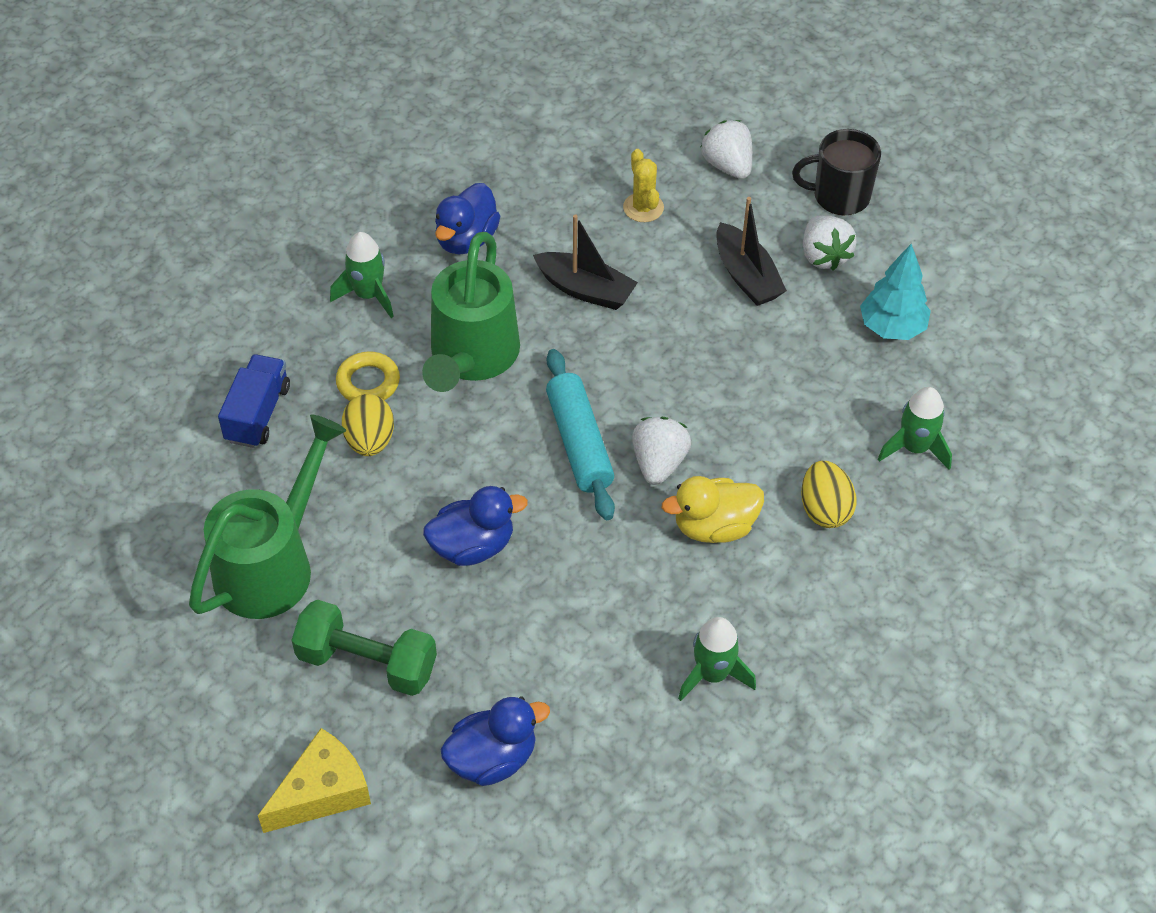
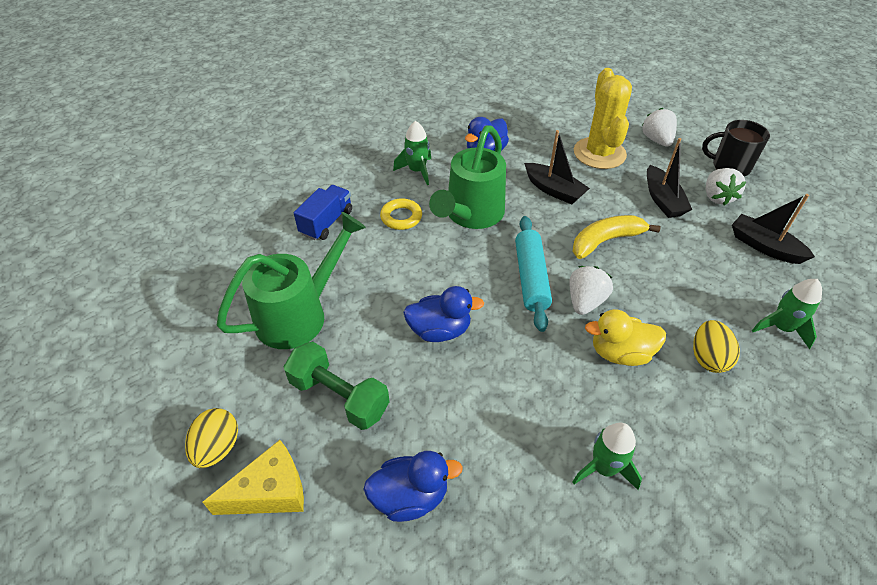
camera: 15 degrees right, 5 degrees down
(370, 441) = (391, 250): yellow egg -> yellow egg (218, 448)
(643, 208) = (599, 153): yellow cactus -> yellow cactus, size x2.02
(674, 362) = (606, 241): none -> yellow banana
(891, 327) = (764, 246): turquoise tree -> black boat

